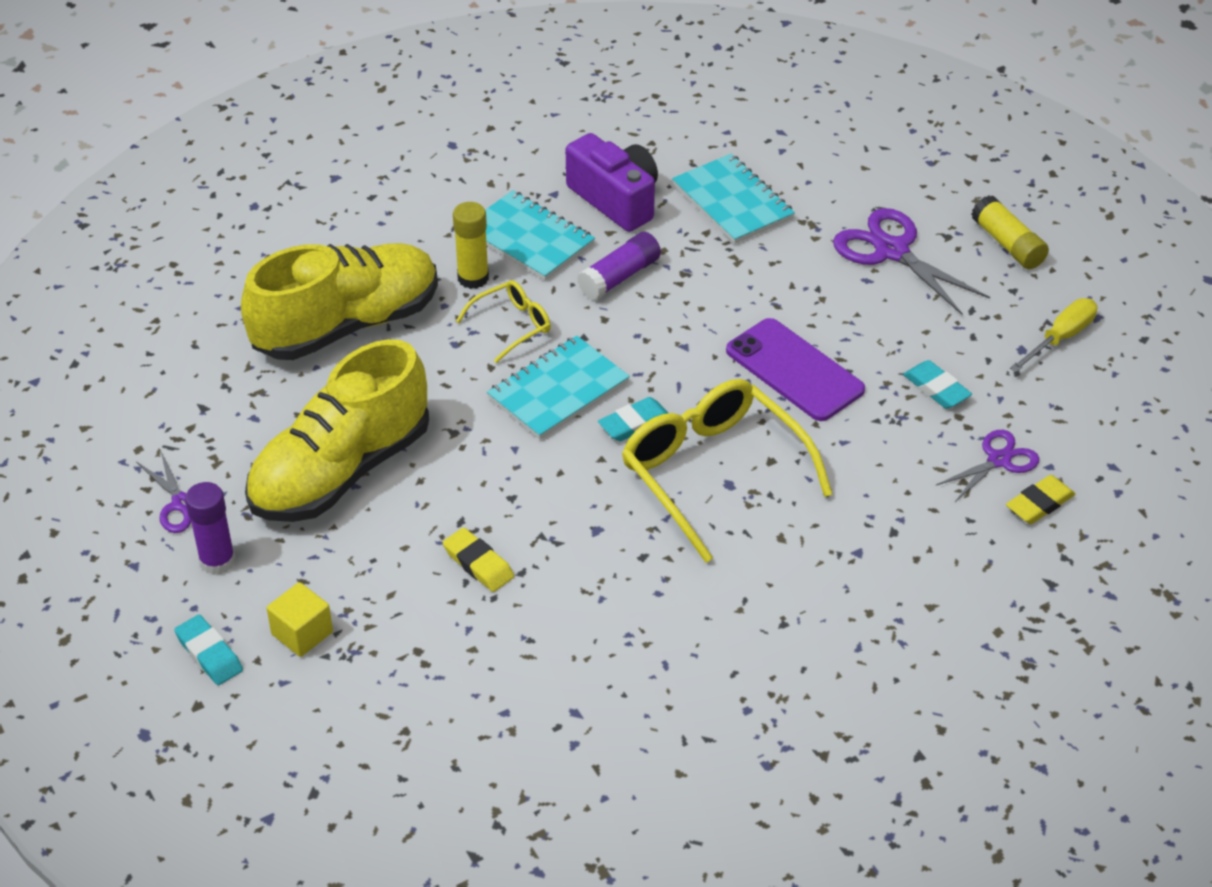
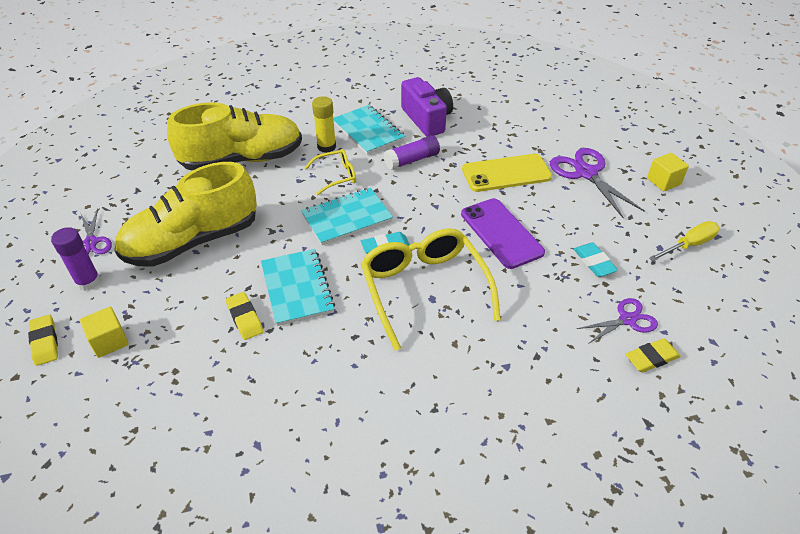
camera: 15 degrees right, 0 degrees up
(209, 654) = (45, 342): turquoise eraser -> yellow eraser
(732, 202) = (495, 131): turquoise notebook -> turquoise notebook (297, 288)
(772, 273) = (506, 173): none -> yellow phone
(1007, 244) = (663, 181): yellow glue stick -> yellow cube

